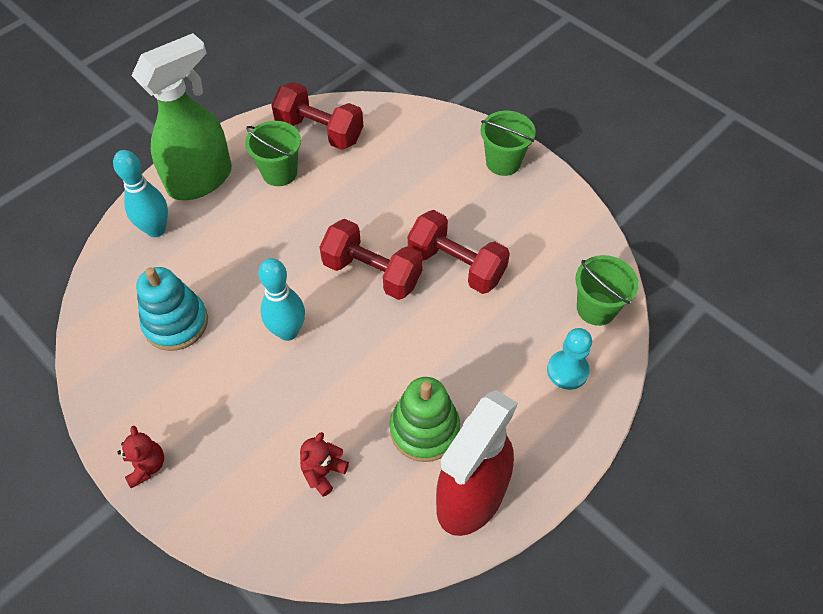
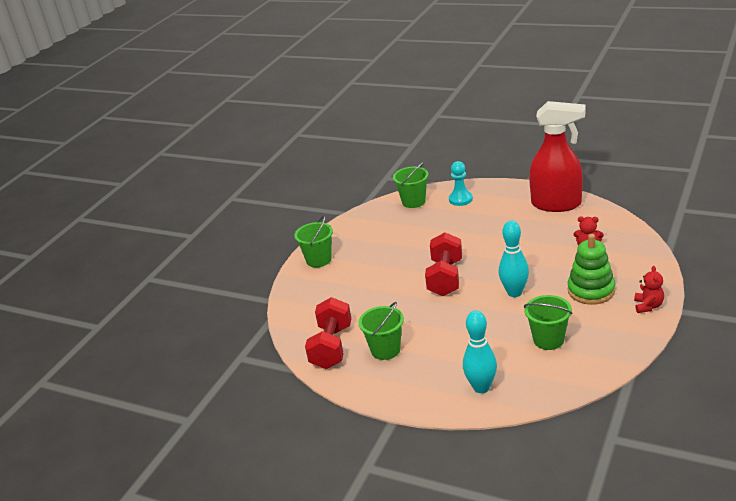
camera: 105 degrees left, 25 degrees down
(146, 466) = (648, 306): red teddy bear -> red teddy bear turned 135 degrees clockwise
(176, 323) = (548, 340): turquoise stacking toy -> green bucket
(201, 179) = (417, 387): green spray bottle -> none
(424, 429) = (533, 227): green stacking toy -> green stacking toy (591, 291)
(456, 265) = (417, 251): red dumbbell -> none

